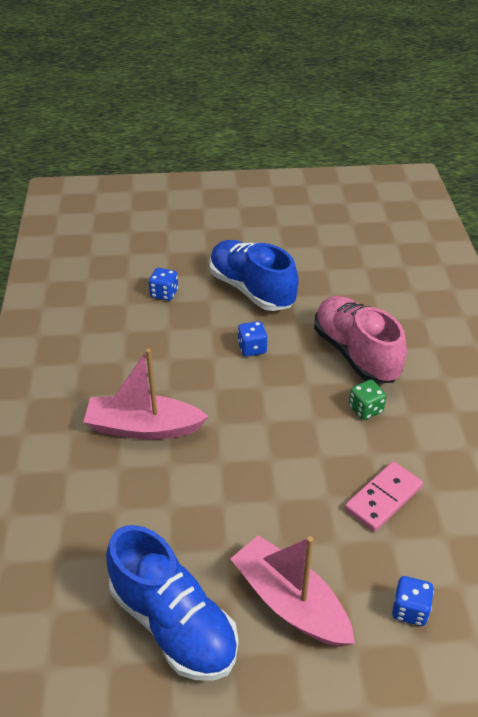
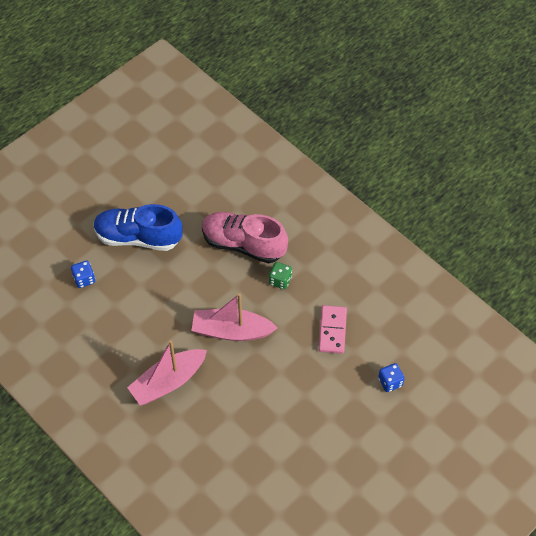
camera: 40 degrees left, 15 degrees up
(173, 623) = (290, 473): blue shoe -> none
(252, 348) = (180, 283): blue dice -> none
(290, 602) = (334, 420): pink boat -> pink boat (232, 331)

